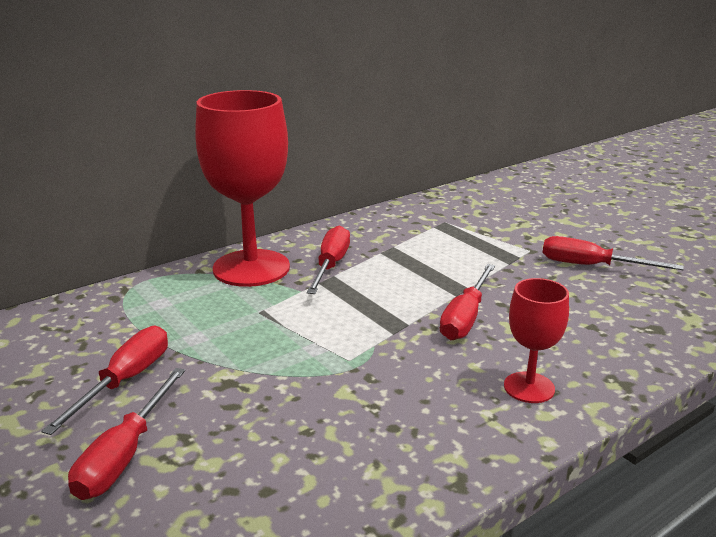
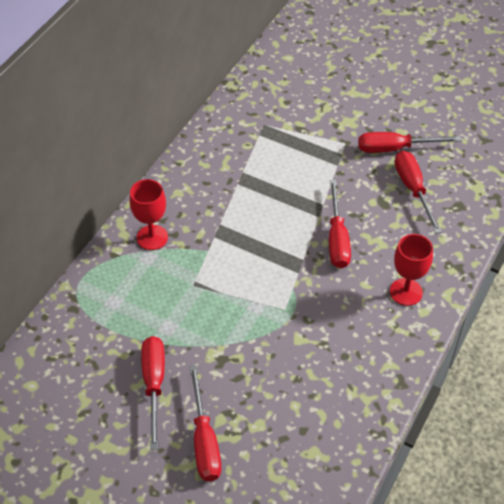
camera: 25 degrees left, 25 degrees up
(251, 268) = (152, 237): red goblet -> red goblet, size x0.50
(331, 265) = (210, 212): red screwdriver -> red screwdriver (413, 189)

